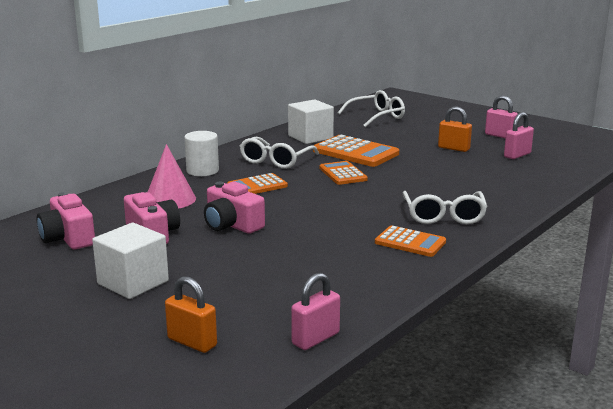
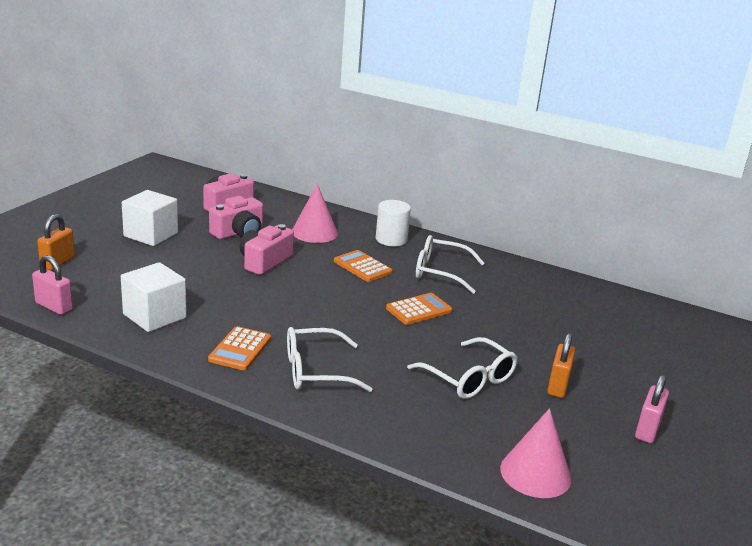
camera: 75 degrees right, 5 degrees up
(310, 137) = (531, 287): white cube -> white cube (154, 316)
(355, 152) = (495, 316): orange calculator -> none
(376, 117) = (651, 328): white glasses -> white glasses (468, 378)
(517, 155) = (564, 440): pink padlock -> none
(555, 166) = (535, 473): none -> pink cone

